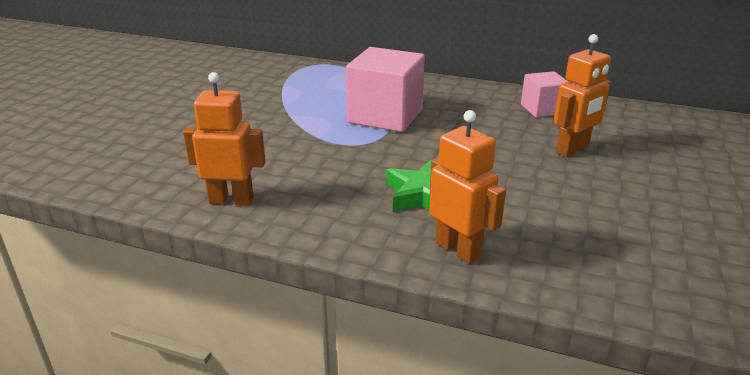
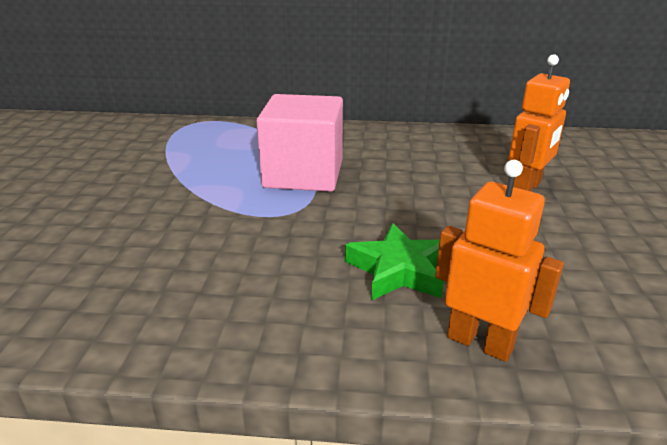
camera: 15 degrees left, 0 degrees up
(231, 200) = (147, 320): orange robot -> none
(542, 109) = (468, 147): pink cube -> none

